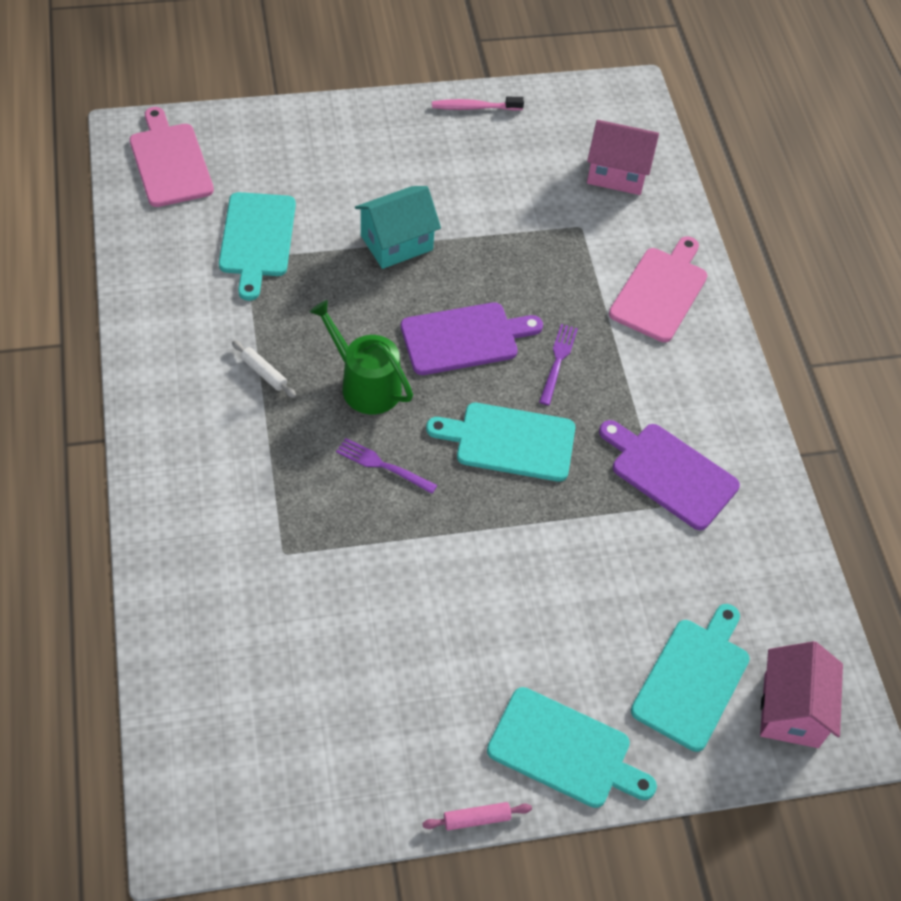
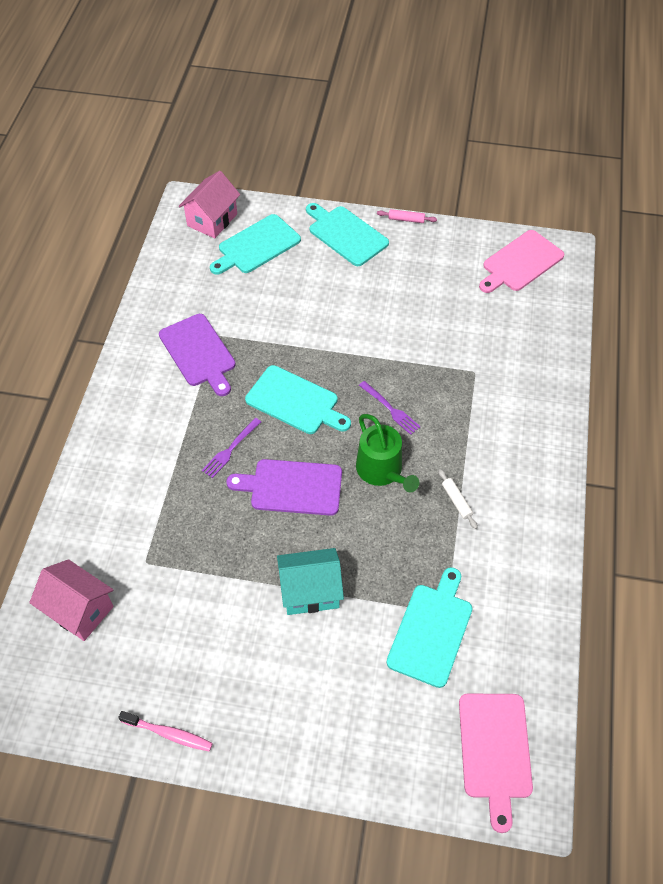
camera: 155 degrees left, 0 degrees up
(660, 291) = (118, 484): pink cutting board -> pink cutting board (520, 263)

